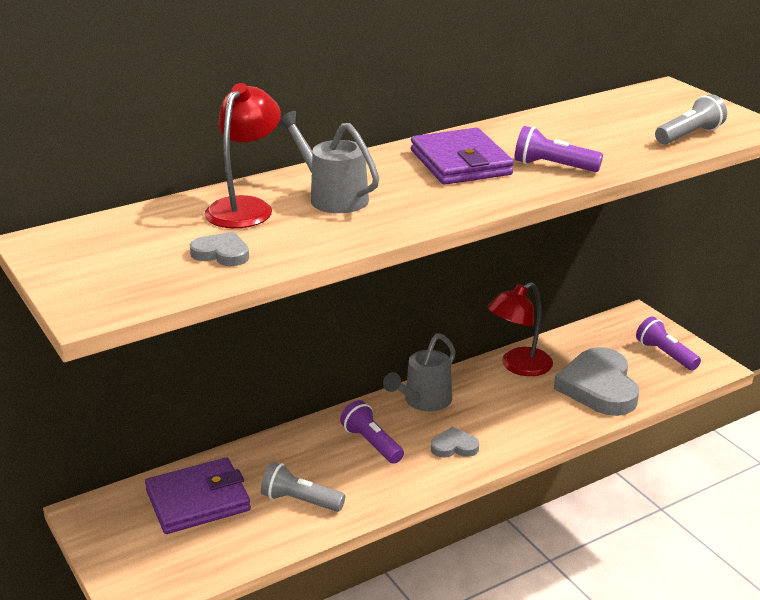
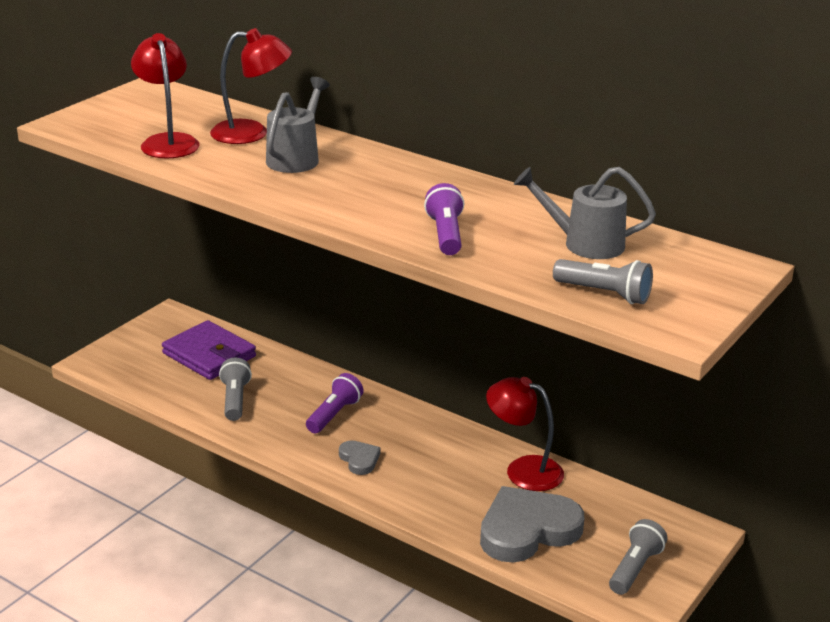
camera: 65 degrees right, 0 degrees up
(221, 253) = (168, 142): grey heart -> red lamp
(423, 401) = (418, 426): grey watering can -> grey watering can (584, 243)
(460, 163) = (414, 194): purple wallet -> none
(665, 354) = (635, 568): purple flashlight -> grey flashlight

